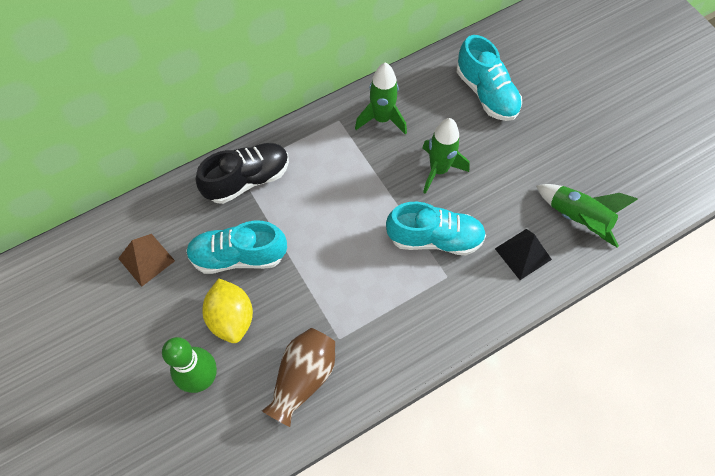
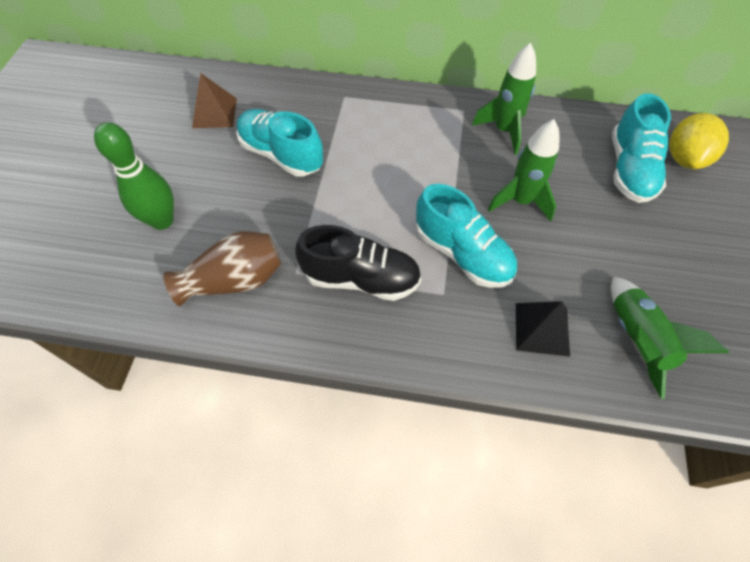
camera: 40 degrees right, 5 degrees down
(231, 318) = (229, 194): yellow lemon -> yellow lemon (684, 158)
(247, 179) = (344, 107): black shoe -> black shoe (361, 278)

